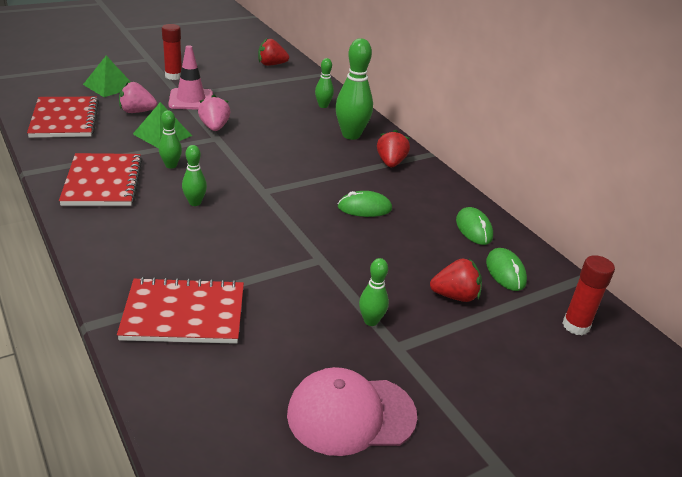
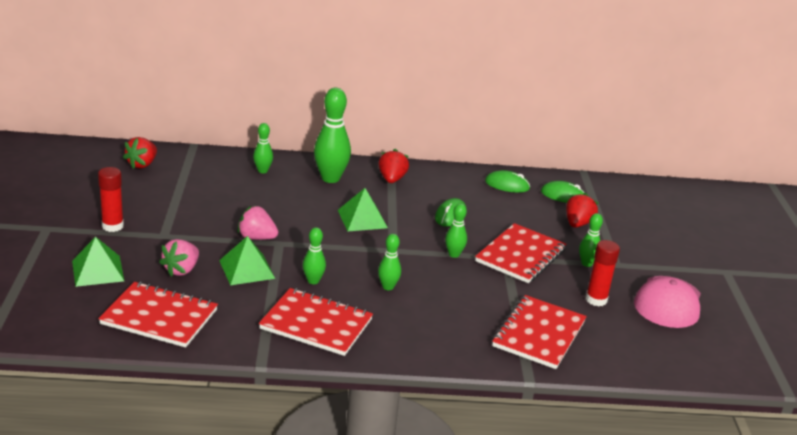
camera: 60 degrees left, 5 degrees down
(191, 100) = (182, 232): pink traffic cone -> none
(291, 226) = (454, 254): none -> green bowling pin
(300, 164) = (362, 218): none -> green pyramid
(335, 268) = (520, 255): none -> red notebook
(390, 163) = (392, 179): red strawberry -> red strawberry turned 60 degrees clockwise
(575, 326) = (628, 197): red glue stick -> red glue stick (596, 300)

